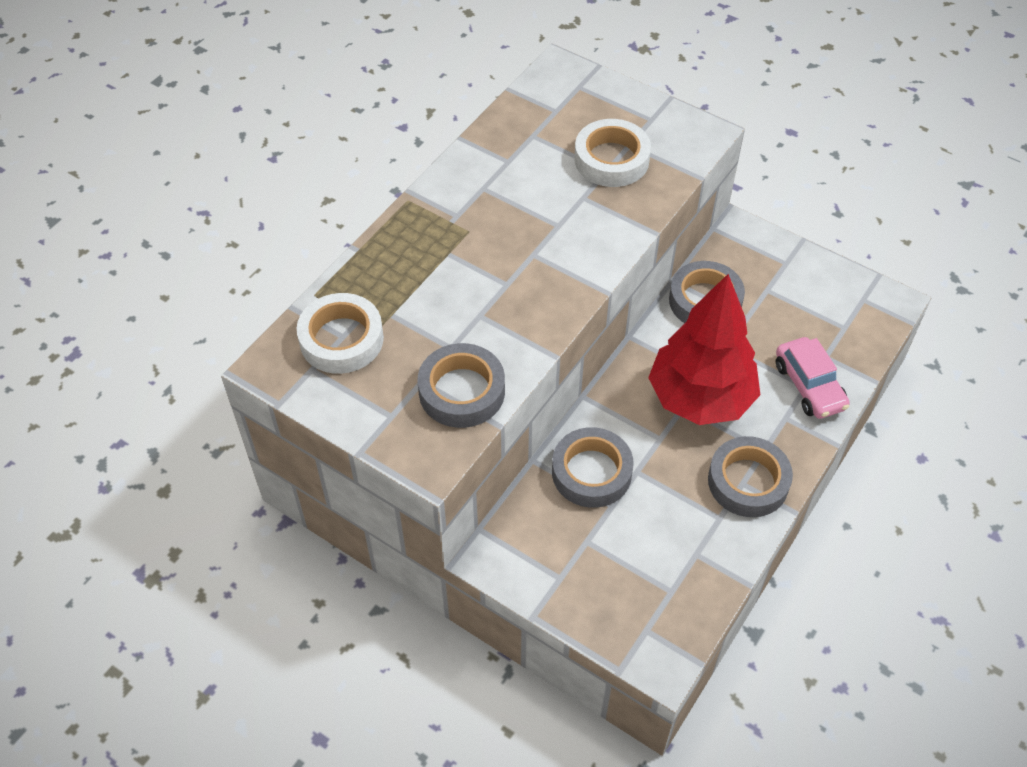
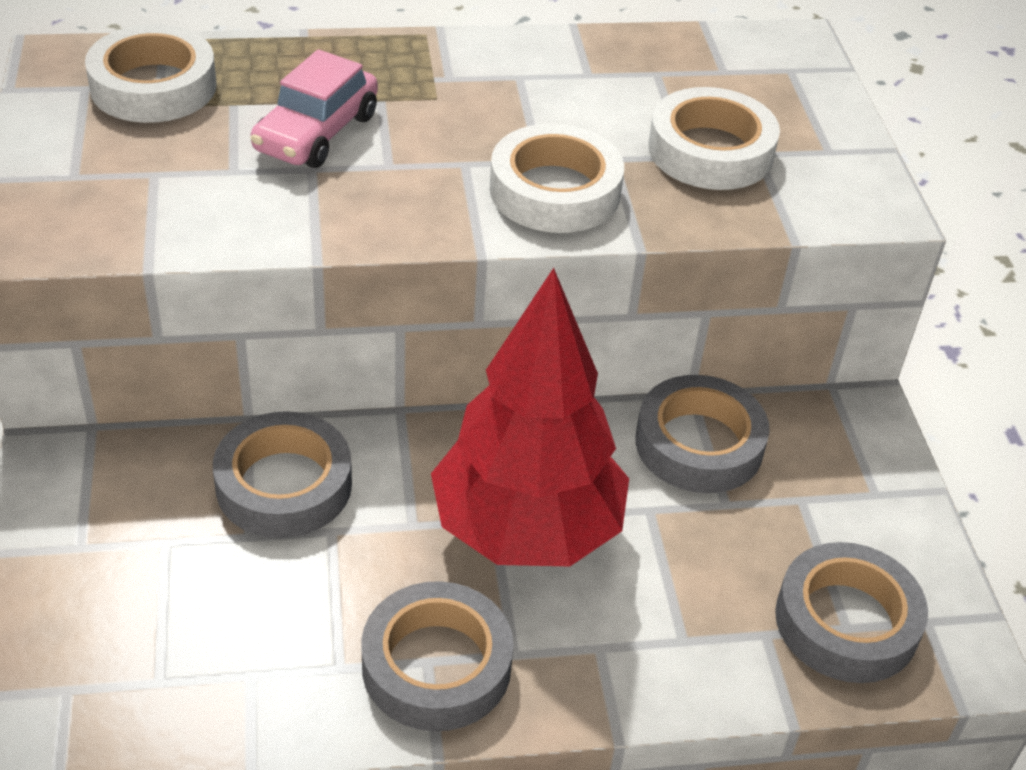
camera: 45 degrees right, 10 degrees down
(461, 391) = (171, 211): grey tape -> grey tape (846, 622)
(587, 235) = (555, 191): none -> white tape
(809, 386) = (688, 643): pink car -> pink car (316, 133)

